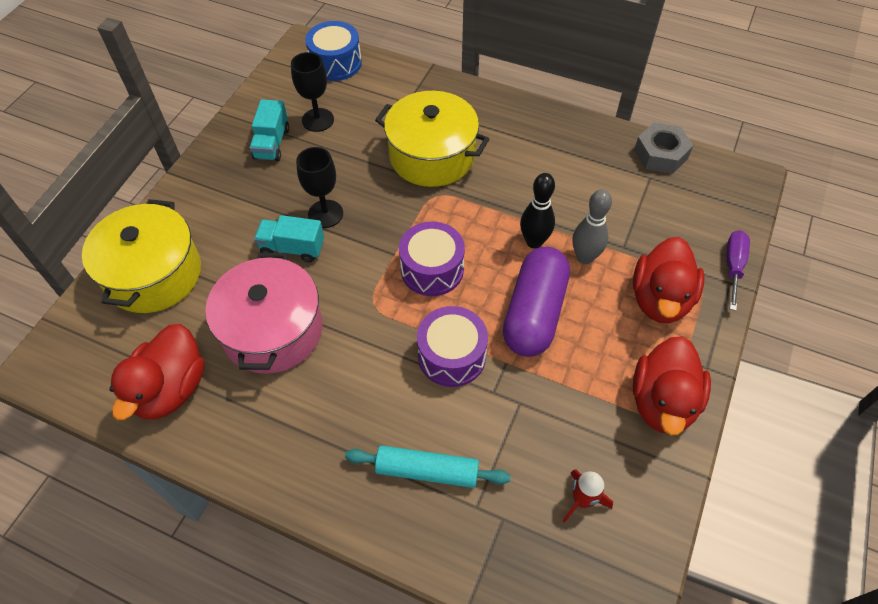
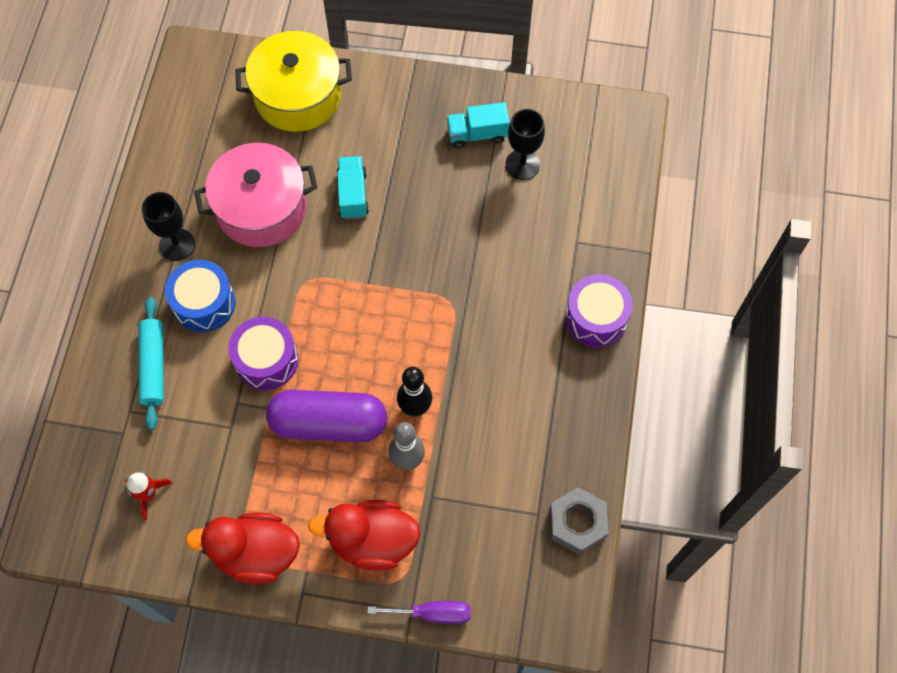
camera: 75 degrees right, 10 degrees up
(171, 389) = (190, 153): red duck -> none
(325, 214) = (400, 210): black goblet -> black goblet (177, 245)
(336, 63) = (613, 155): blue drum -> blue drum (204, 303)
(432, 156) = (504, 286): yellow pot -> none
(432, 269) = (358, 321): purple drum -> purple drum (596, 318)

